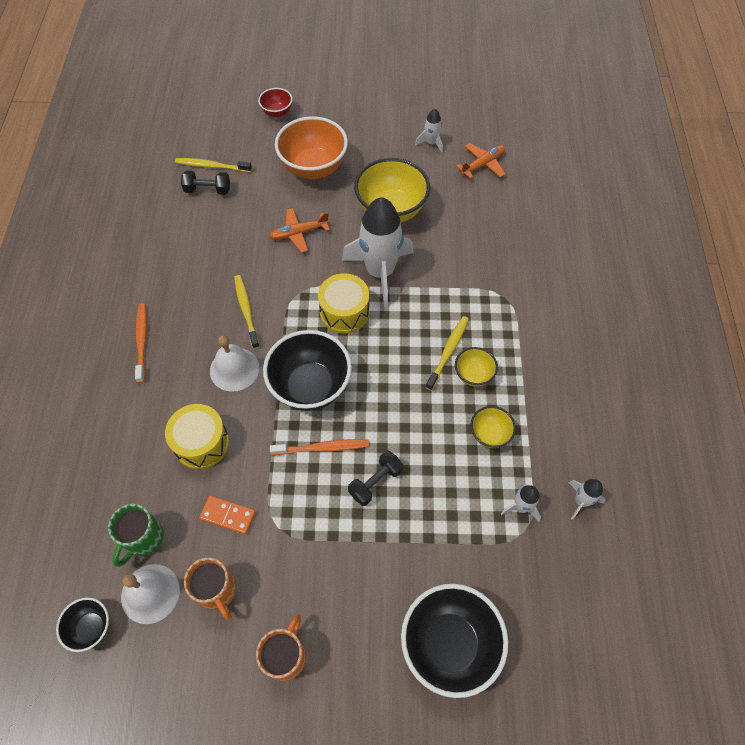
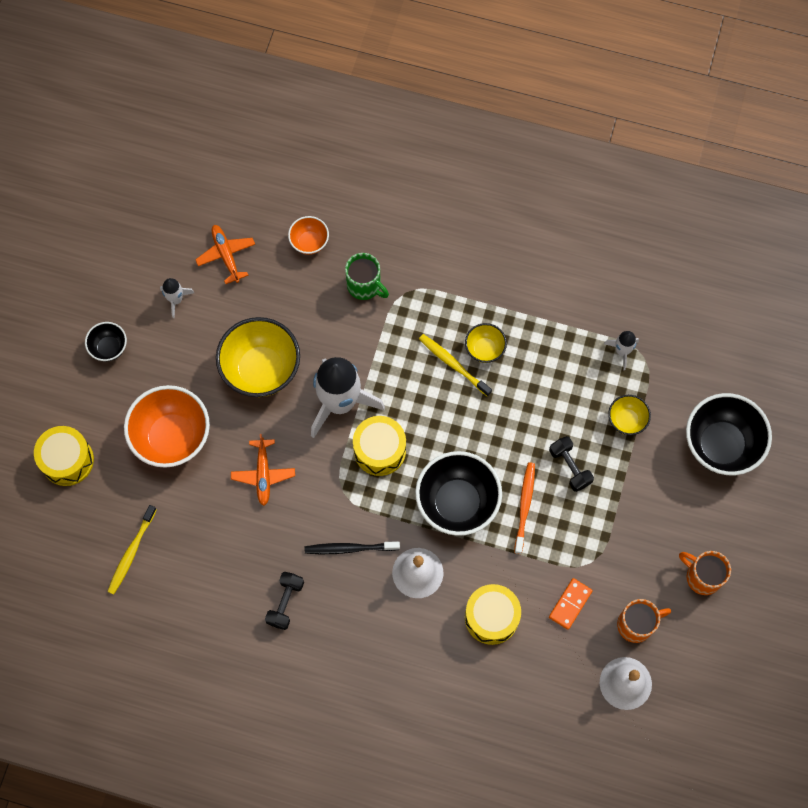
camera: 75 degrees left, 10 degrees up
(91, 627) = (644, 737): black bowl -> black bowl (109, 348)
(142, 341) = (358, 662): orange toothbrush -> none
(143, 539) = (574, 684): green mug -> green mug (365, 286)
(208, 190) = (168, 562): black dumbbell -> black dumbbell (285, 603)
(246, 310) = (349, 548): yellow toothbrush -> black toothbrush
(277, 112) = (67, 460): red bowl -> yellow drum
(489, 434) = (548, 355): yellow bowl -> yellow bowl (626, 420)
(520, 216) = (309, 242): none -> orange bowl
(581, 501) = (628, 301): white rocket -> none

